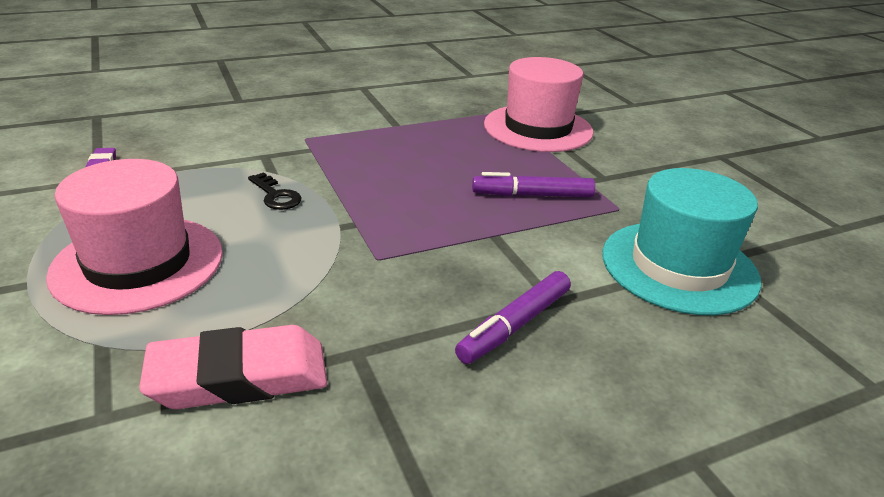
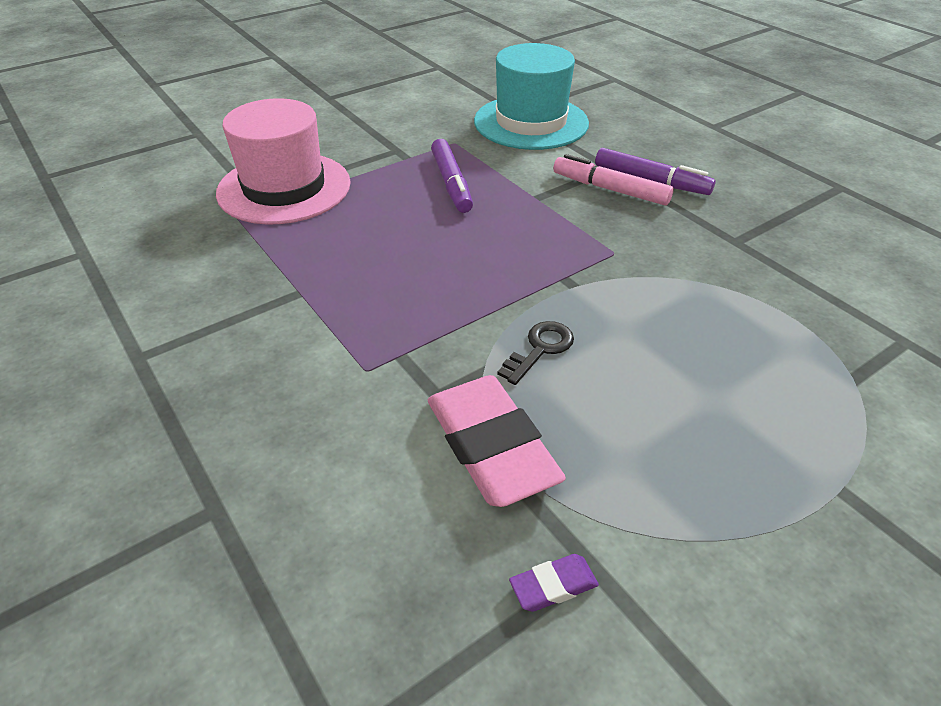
camera: 100 degrees left, 10 degrees up
(138, 263) = (738, 410): pink hat -> none
(239, 377) = (809, 287): pink eraser -> pink eraser (490, 446)
(500, 287) = (610, 189): none -> pink marker

